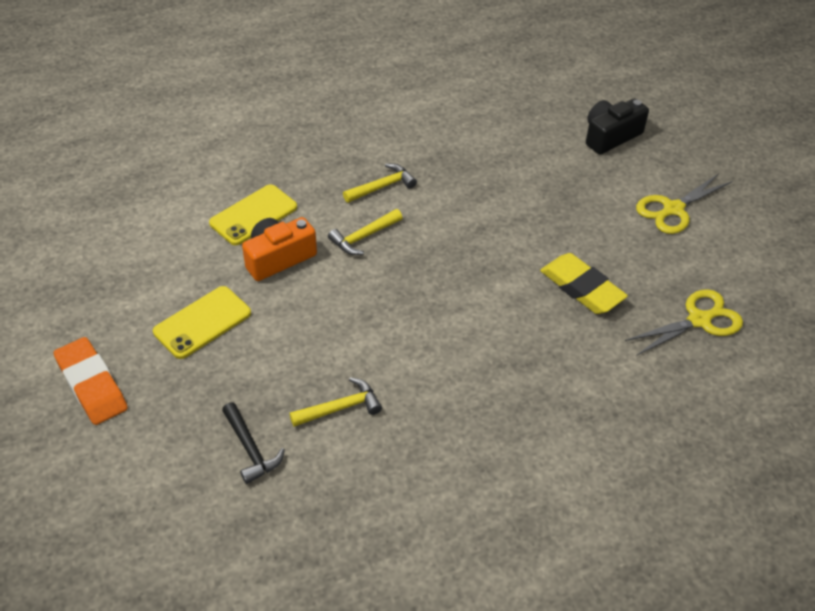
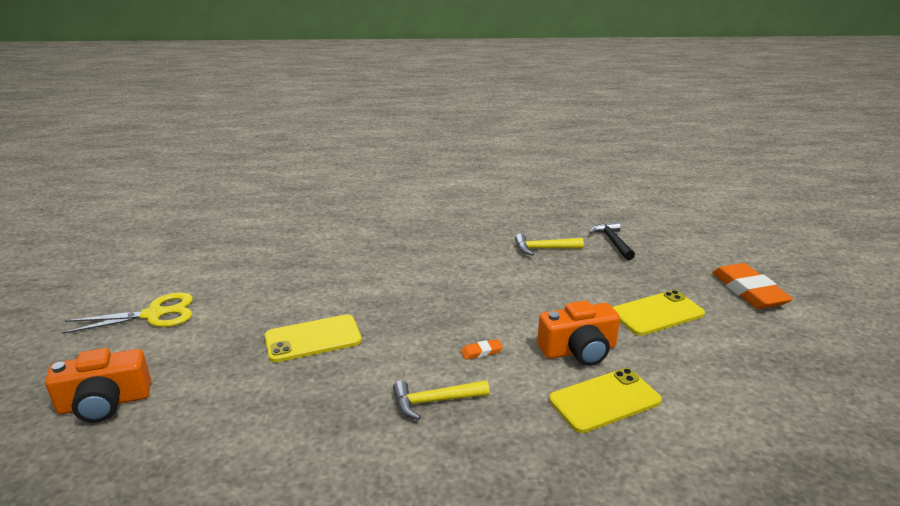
camera: 160 degrees left, 20 degrees down
(363, 237) = (481, 352): yellow hammer -> orange eraser
(513, 217) = (313, 339): none -> yellow phone
(582, 288) = (308, 277): yellow eraser -> none
(610, 136) = (105, 403): black camera -> orange camera
(699, 320) = (245, 245): yellow scissors -> none

